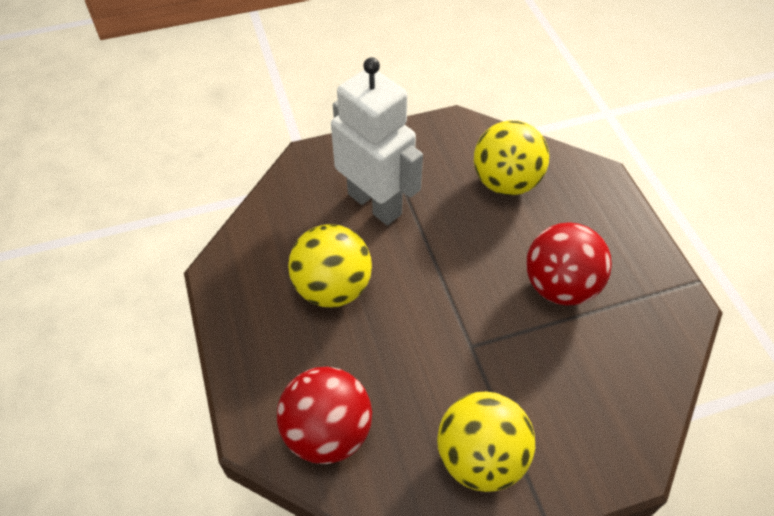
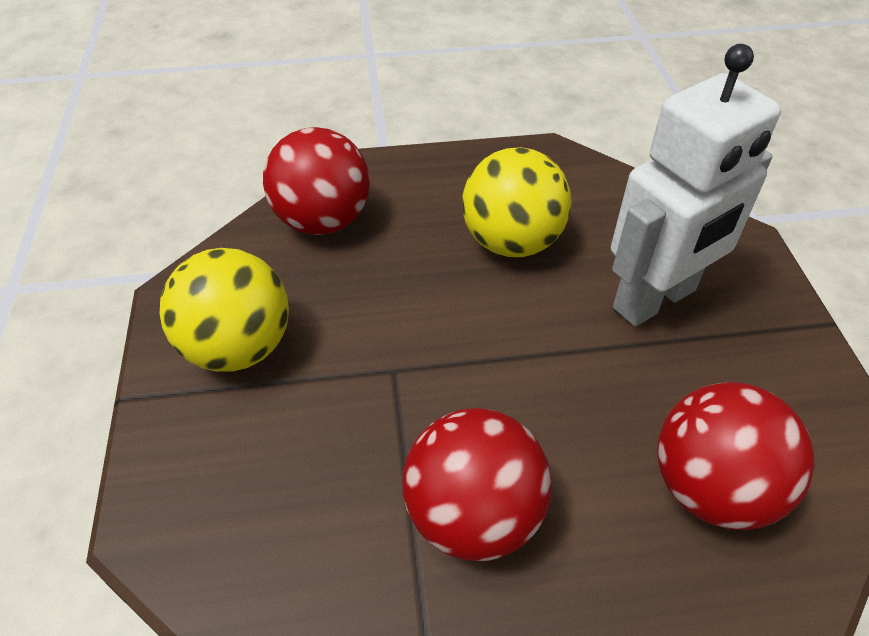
camera: 100 degrees right, 5 degrees down
(506, 182) = (712, 488): yellow ball -> red ball

